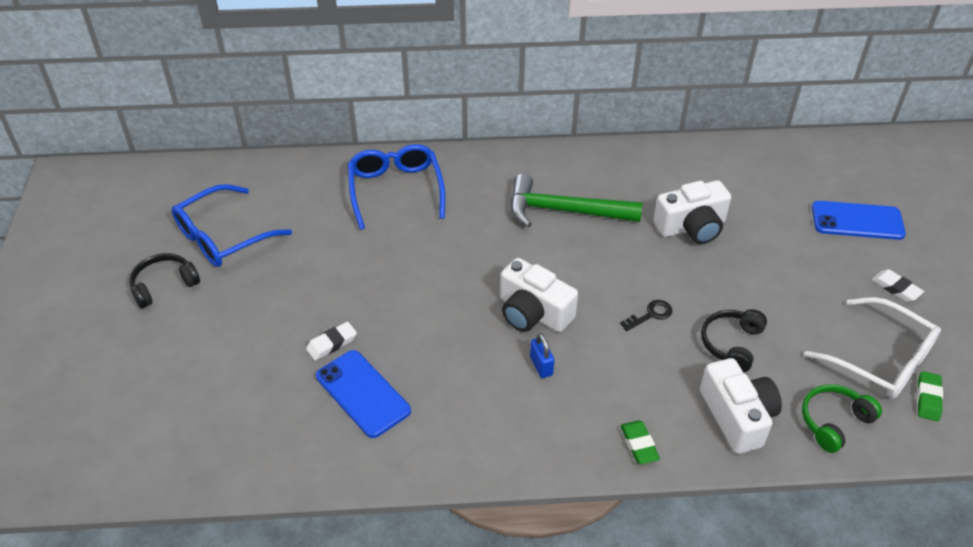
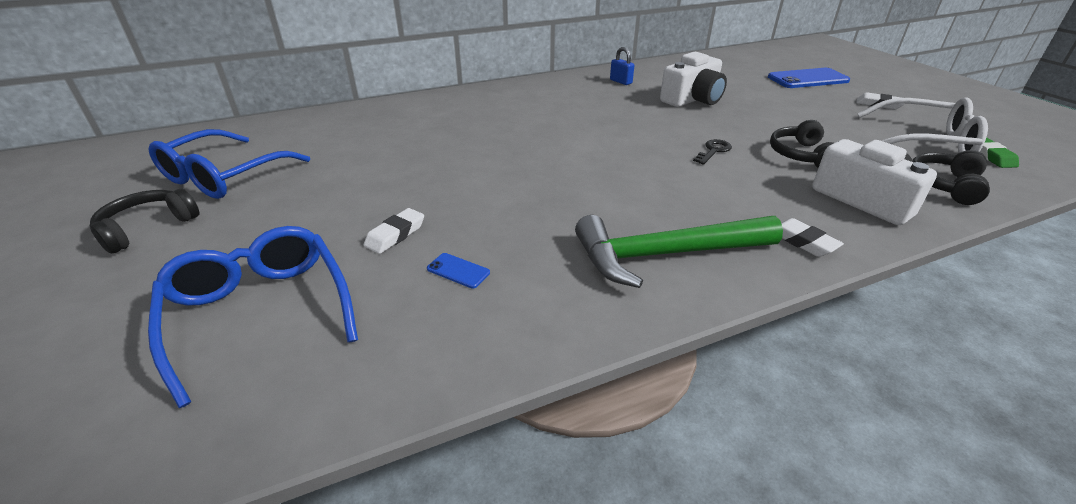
camera: 20 degrees left, 10 degrees down
(362, 393) = (458, 271): blue phone -> blue phone, size x0.44
(396, 190) = (412, 118): blue glasses -> blue glasses (260, 313)
(533, 312) = (605, 169): white camera -> none
(541, 366) = (646, 204): blue padlock -> blue padlock (621, 82)
(564, 211) = (579, 107): green hammer -> green hammer (665, 255)
(639, 444) = (803, 242): green eraser -> white eraser
(834, 422) = (945, 185): green headphones -> black headphones

